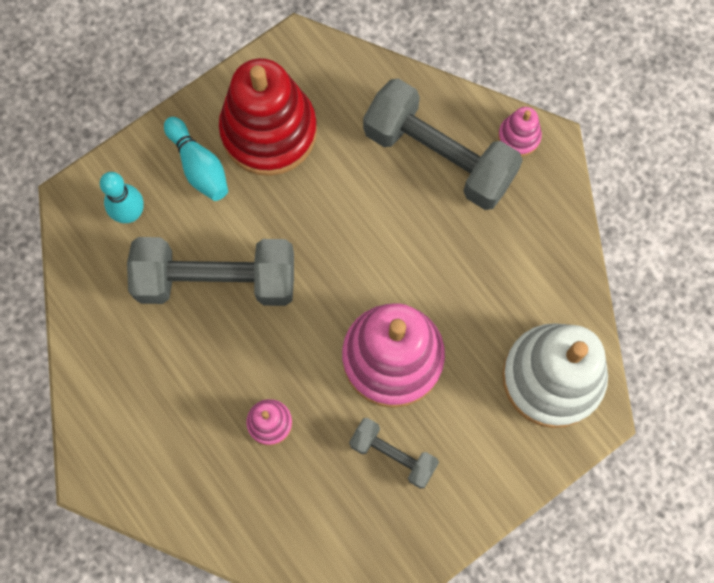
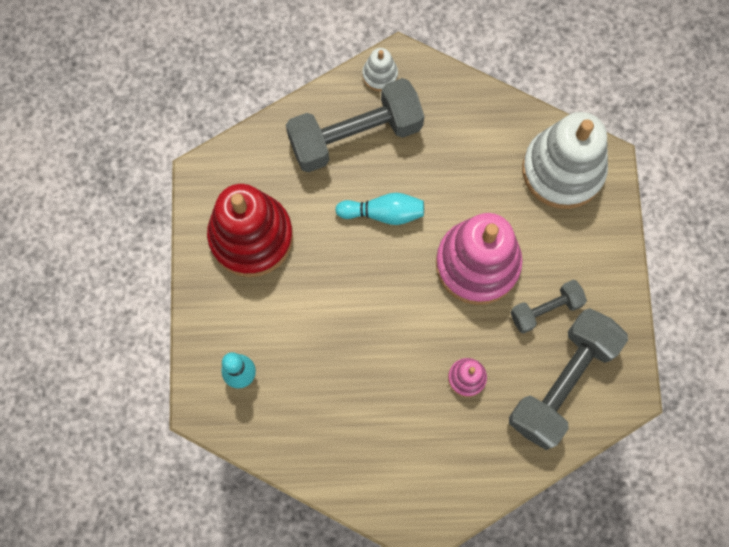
camera: 55 degrees left, 0 degrees up
(199, 166) = (241, 303): turquoise bowling pin -> turquoise bowling pin (383, 213)
(216, 280) = (336, 346): grey dumbbell -> grey dumbbell (562, 382)
(519, 137) = (380, 75): pink stacking toy -> white stacking toy

